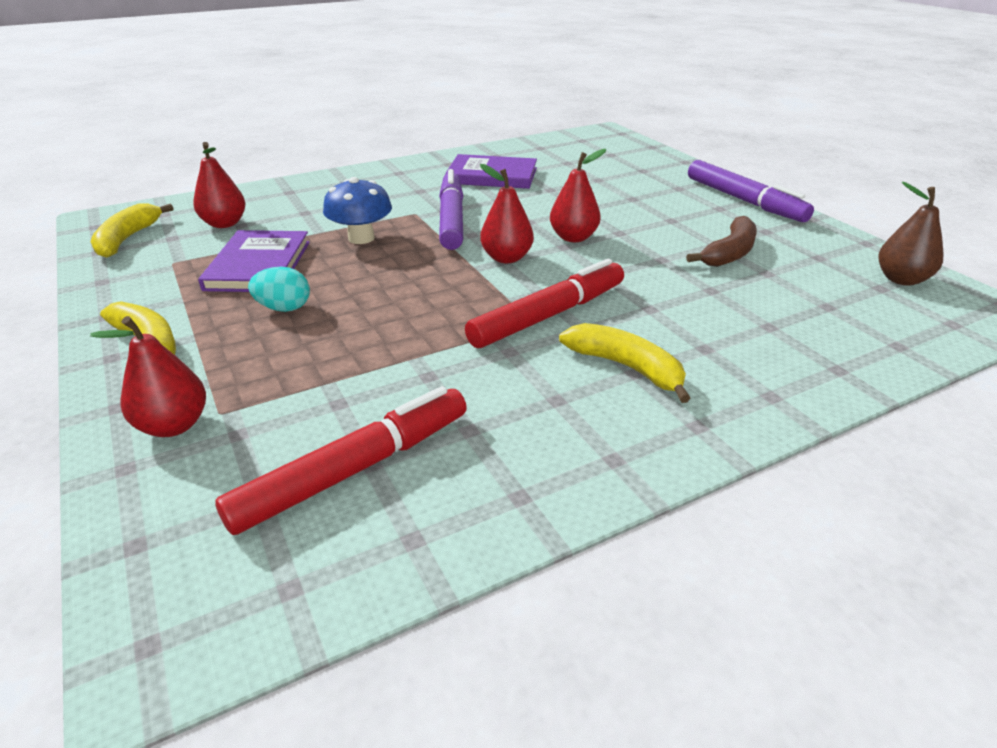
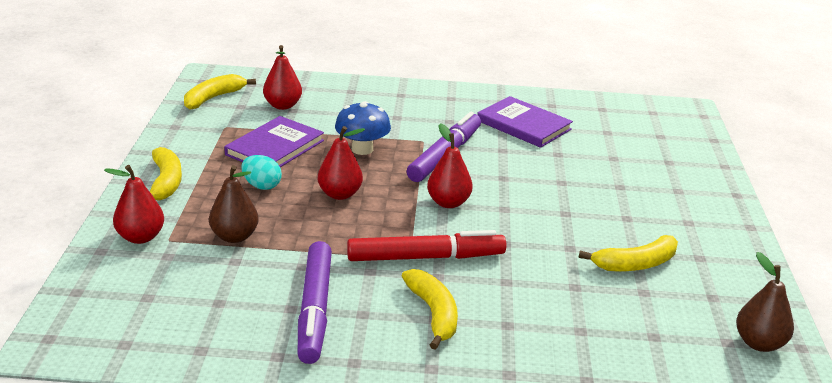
camera: 30 degrees right, 5 degrees down
(308, 375) = (234, 237): none -> brown pear
(354, 469) = (207, 301): red marker -> none
(573, 237) = (521, 204): red pear -> red pear (340, 194)
(729, 253) = (635, 264): brown banana -> yellow banana
(744, 200) = (723, 223): purple marker -> purple marker (315, 309)

